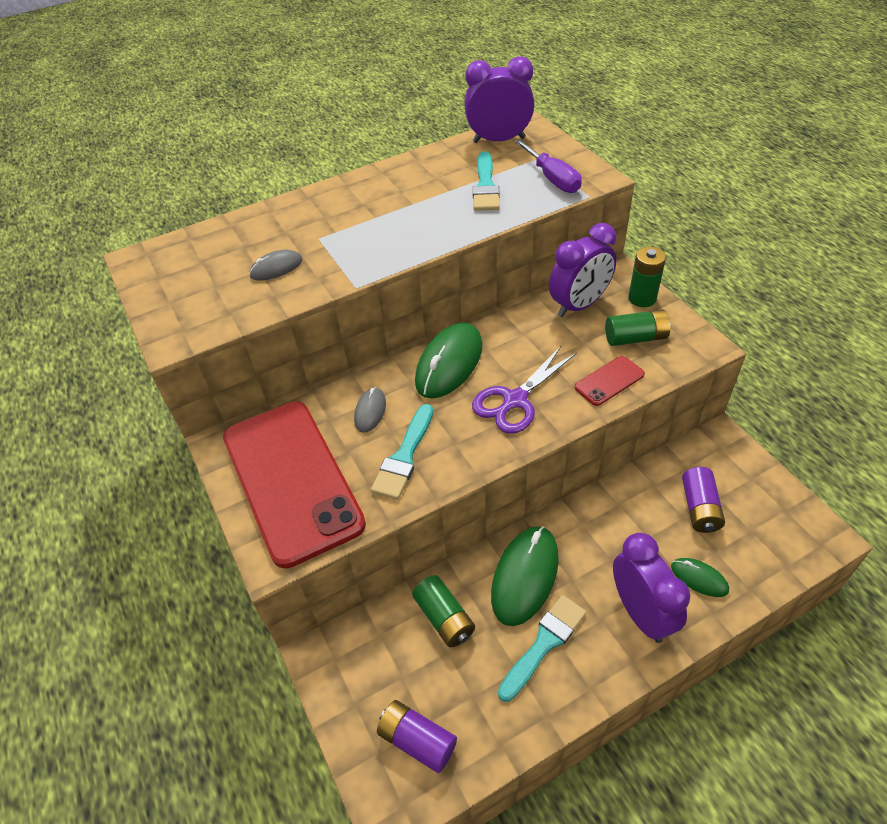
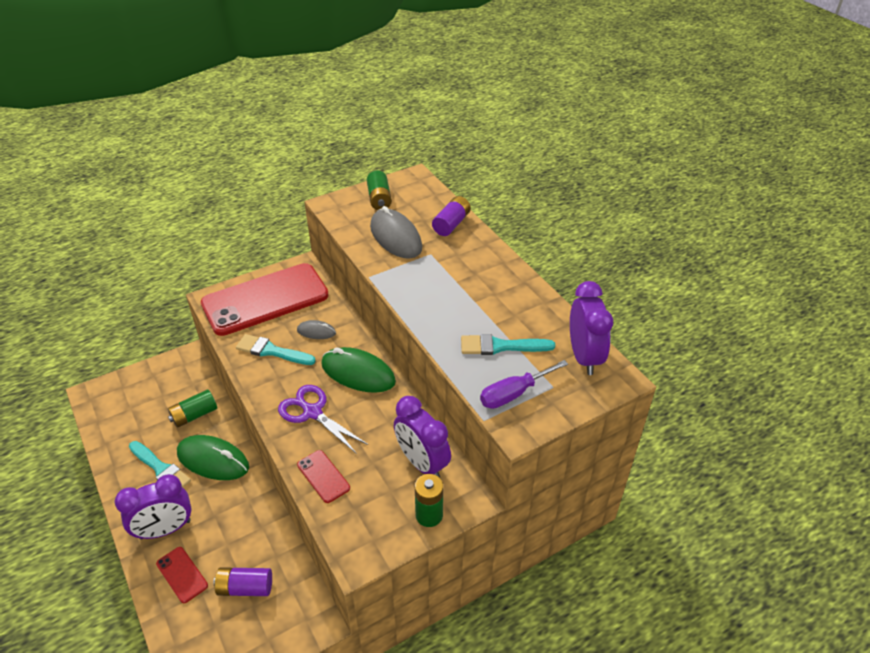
camera: 85 degrees right, 5 degrees down
(276, 268) = (396, 237): grey mouse -> grey mouse, size x1.93
(417, 740) = (122, 404): purple battery -> purple battery (451, 224)
(635, 338) = (373, 502): green battery -> green battery (379, 199)
(699, 578) = (182, 574): green mouse -> red phone

